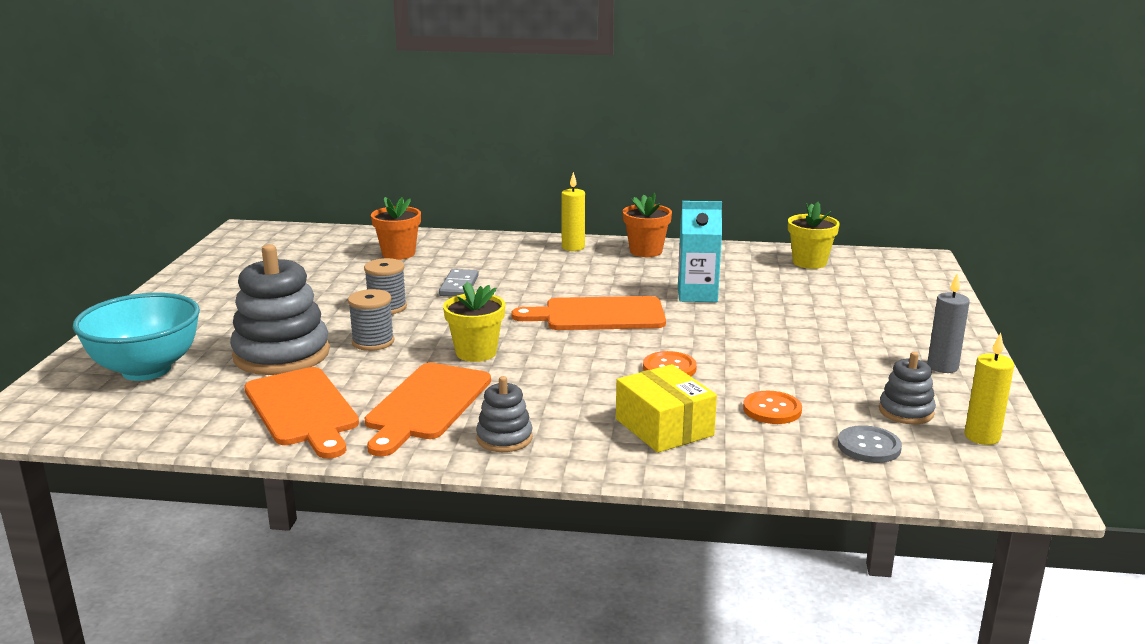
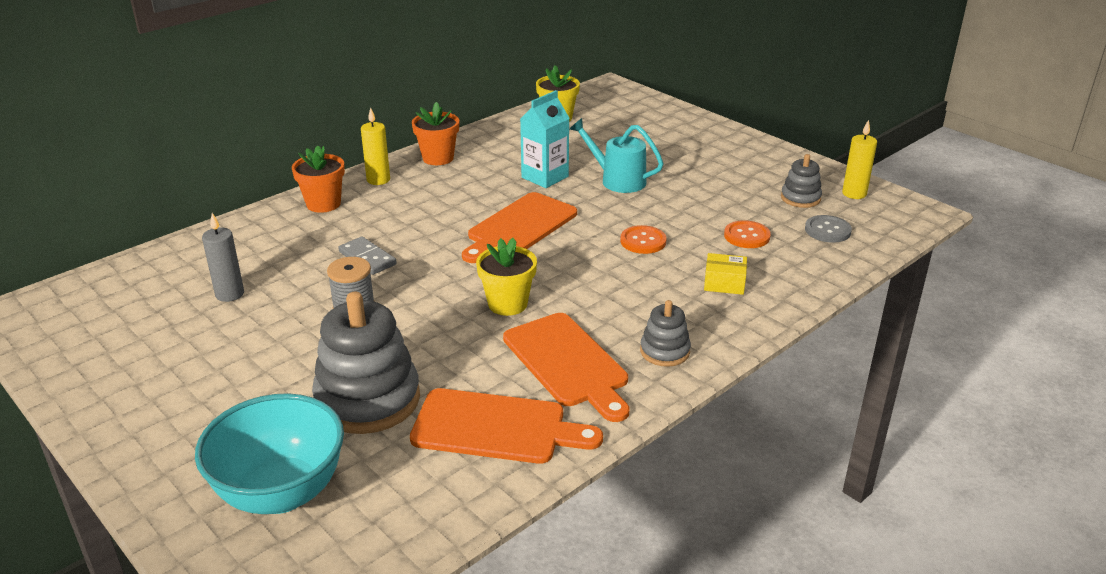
camera: 50 degrees left, 10 degrees up
(373, 342) = (414, 343): grey spool -> none
(398, 254) = (244, 257): orange flower pot -> orange flower pot (323, 204)
(664, 427) = (724, 283): yellow box -> yellow box, size x0.61
(753, 321) = (617, 180): none -> turquoise watering can
(942, 367) = (761, 159): grey candle -> grey candle (230, 294)

